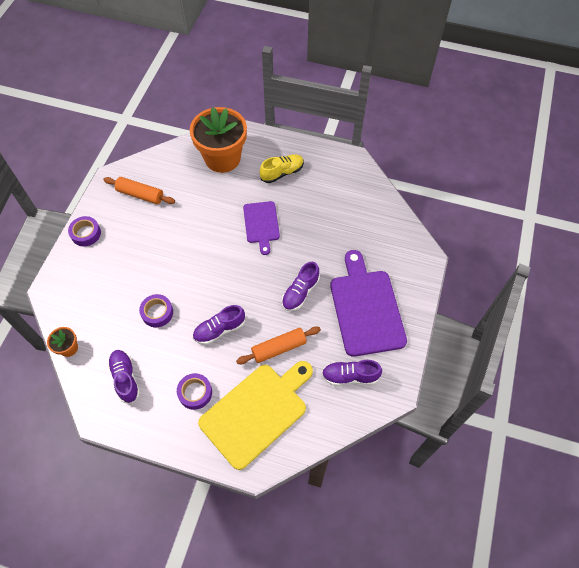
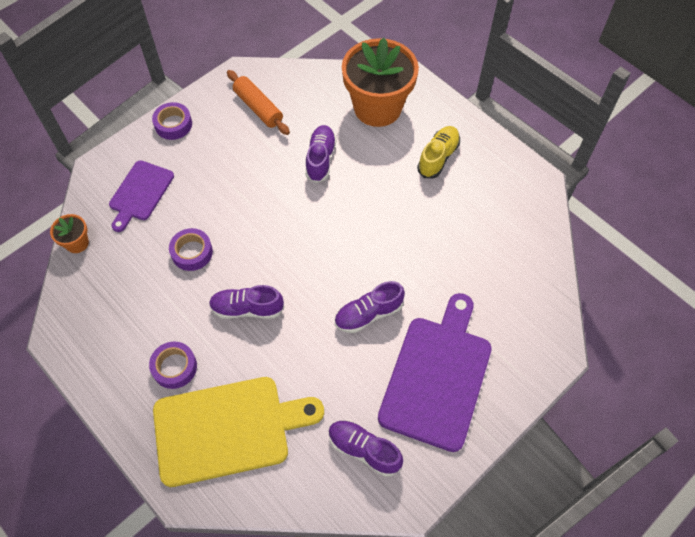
camera: 30 degrees right, 0 degrees up
(125, 378) = (112, 309): purple shoe -> purple shoe (320, 159)
(261, 224) = (373, 208): purple cutting board -> purple cutting board (140, 193)
(279, 348) = (301, 367): orange rolling pin -> none
(282, 173) = (438, 157): yellow shoe -> yellow shoe turned 60 degrees counterclockwise

